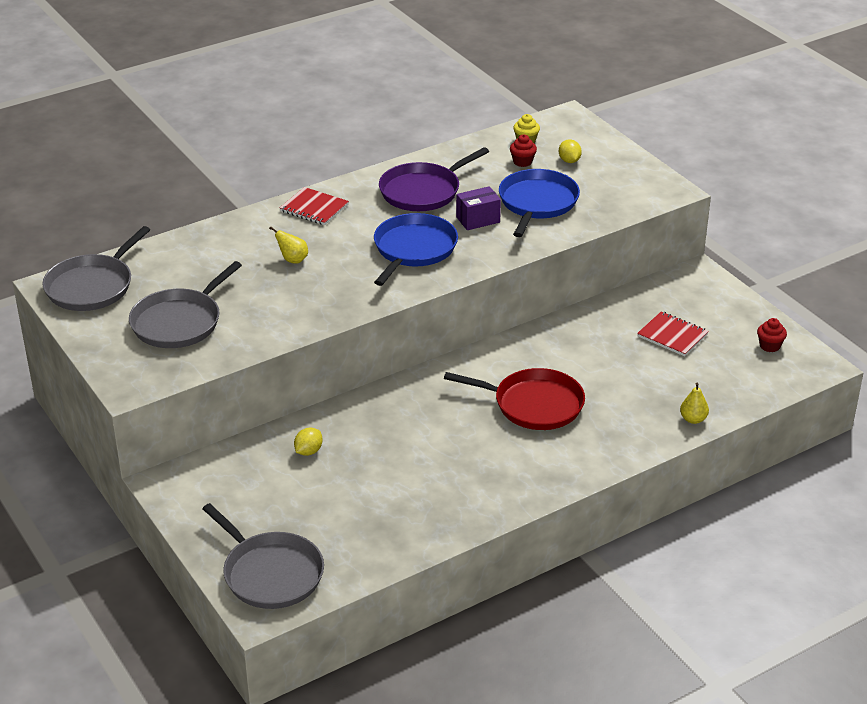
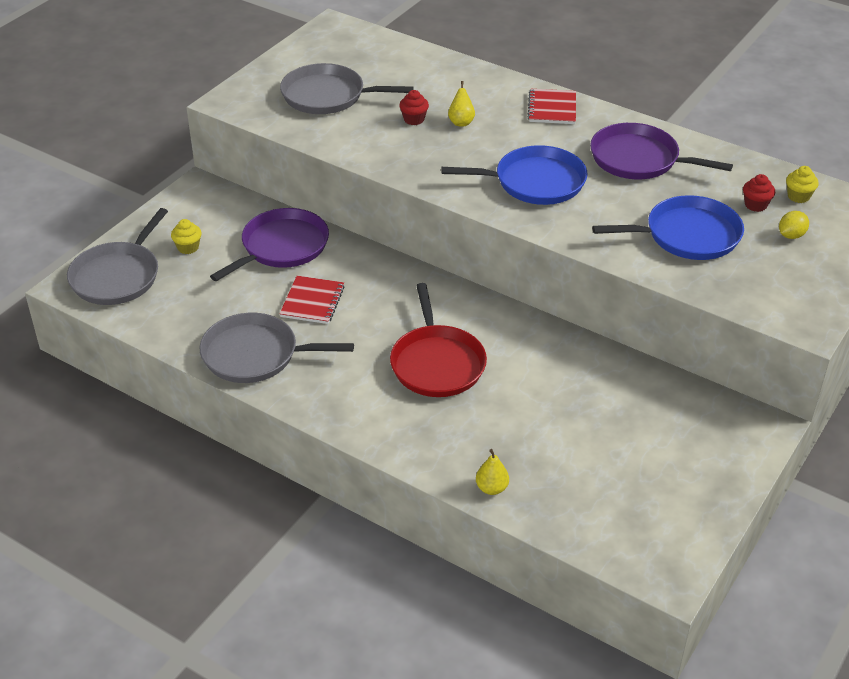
camera: 65 degrees right, 5 degrees up
(92, 286) = (346, 42): grey pan -> grey pan (255, 355)
(261, 513) = (188, 247): none -> yellow cupcake
(308, 451) = (281, 247): yellow lemon -> purple pan
(478, 220) = (620, 206): purple box -> none
(672, 335) = (628, 434): red notebook -> red notebook (312, 301)
(769, 346) = (673, 522): red cupcake -> red cupcake (414, 119)

